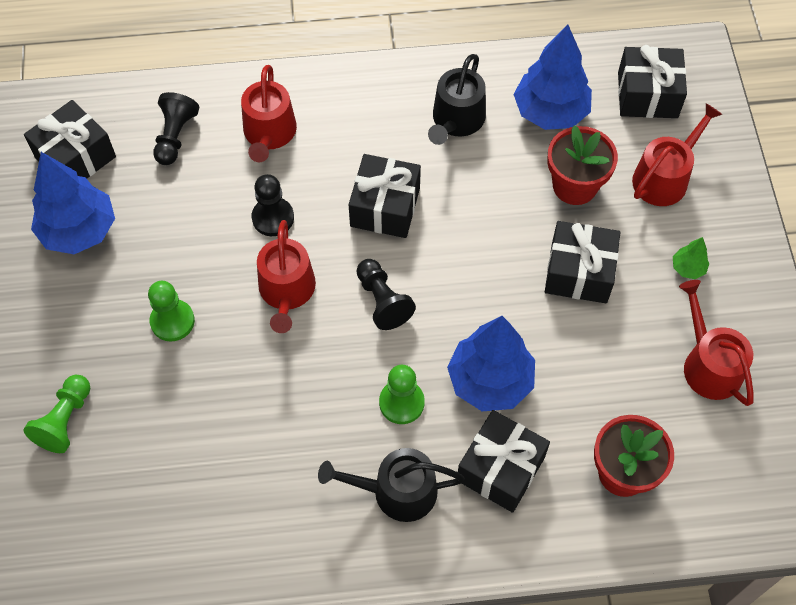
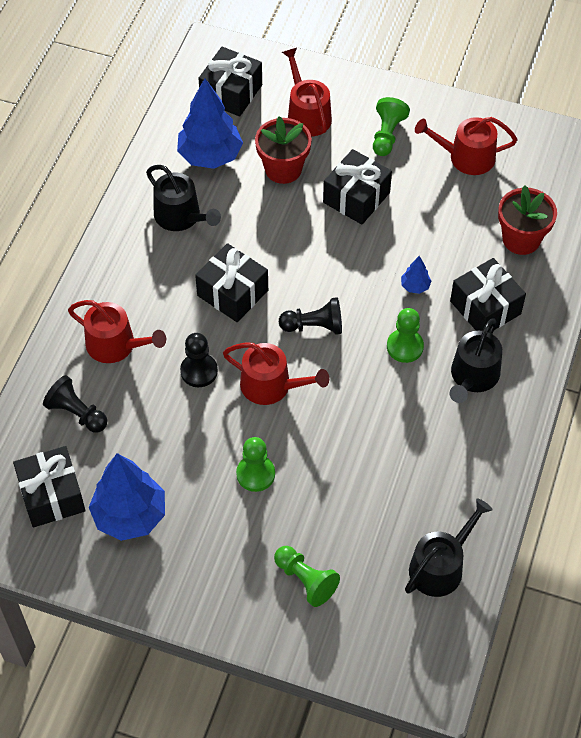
camera: 65 degrees left, 5 degrees down
(133, 551) = (441, 566): none -> black watering can
(490, 381) = (415, 286): blue tree -> blue tree, size x0.44
(688, 268) = (387, 135): green tree -> green pawn

